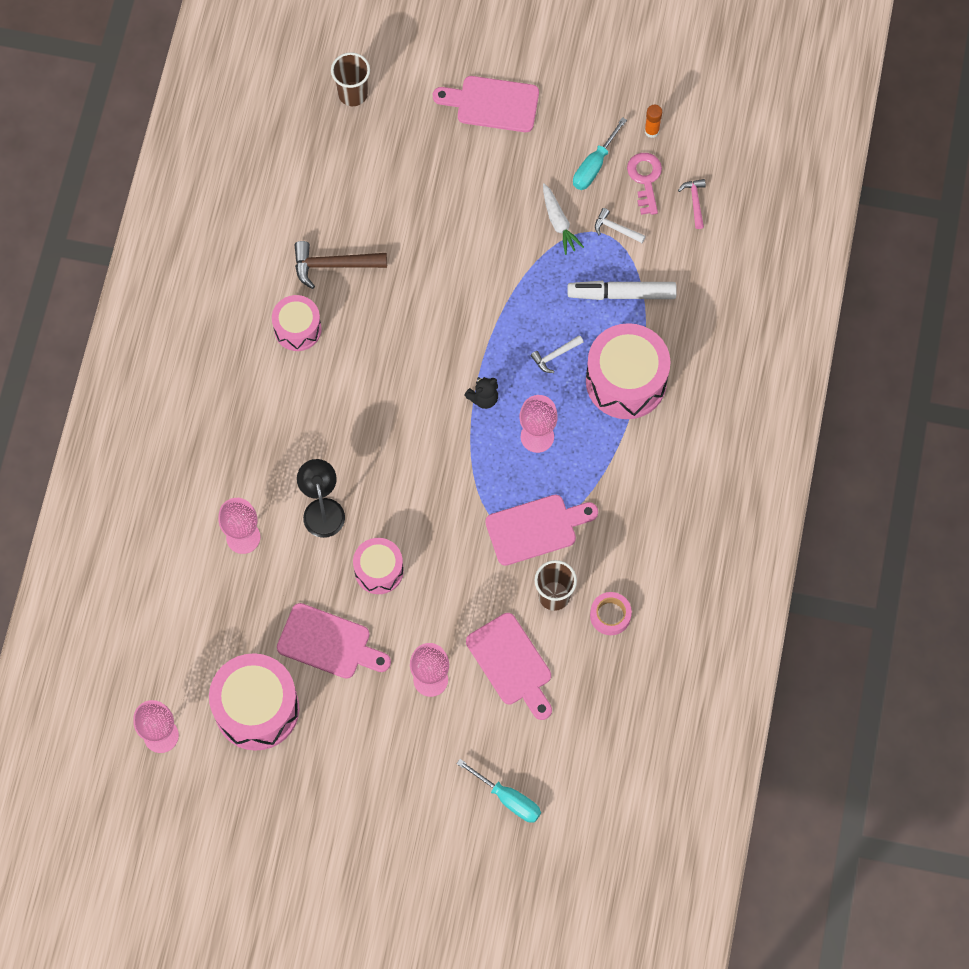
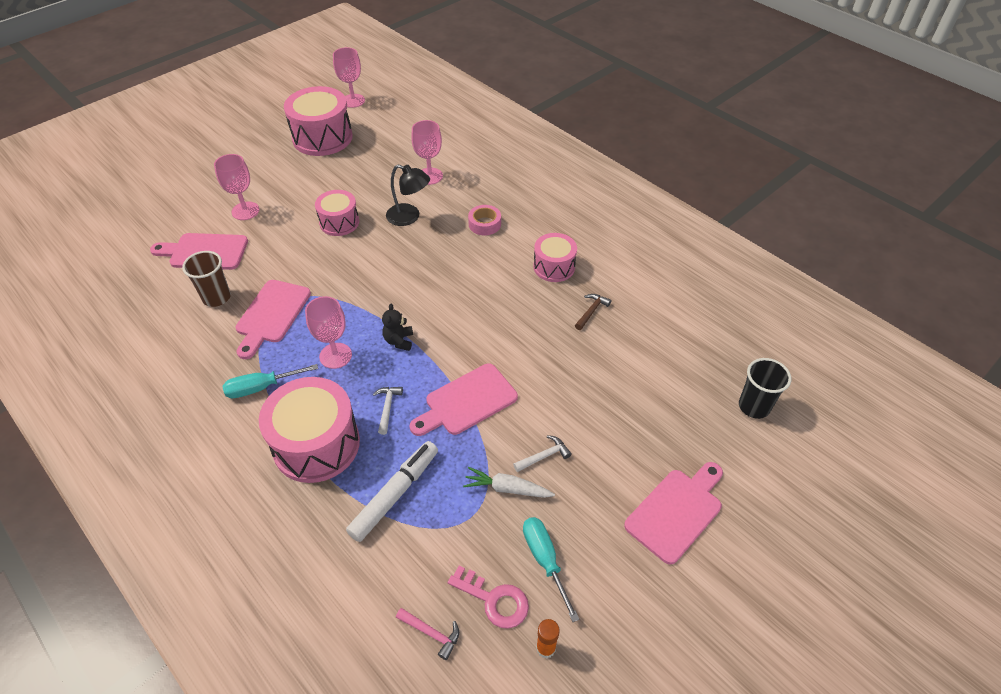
camera: 125 degrees right, 20 degrees down
(329, 643) = (322, 180): pink cutting board -> pink cutting board (467, 401)
(333, 265) = (591, 311): brown hammer -> brown hammer, size x0.57
(353, 94) = (754, 406): brown cup -> black cup
(508, 798) = (136, 207): turquoise screwdriver -> turquoise screwdriver (262, 387)
(610, 615) = (165, 320): pink tape -> pink tape (484, 224)
(616, 228) = (462, 534): white hammer -> white hammer (544, 456)

